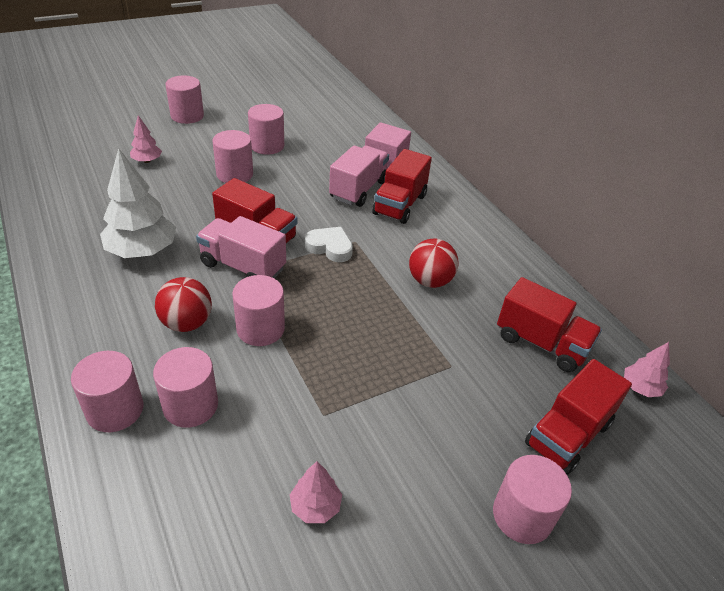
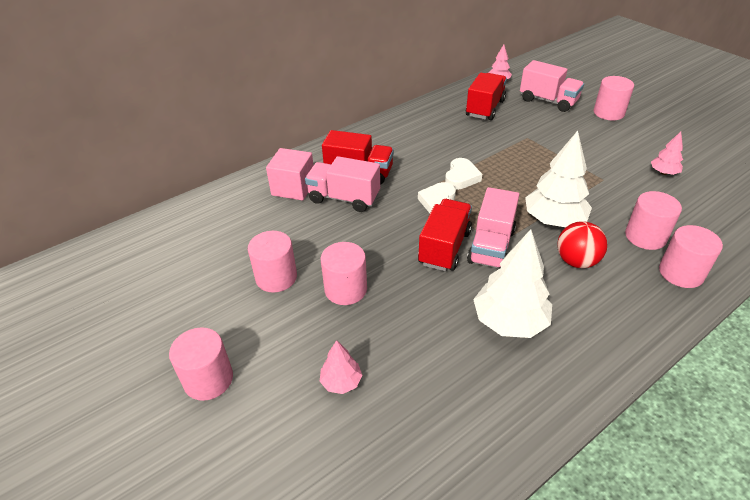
camera: 95 degrees left, 0 degrees up
(260, 329) = (554, 220): pink cylinder -> white tree
(370, 275) = (461, 177): none -> white heart
(430, 281) = (451, 150): red ball -> none
(568, 434) = (548, 101): red truck -> pink truck

